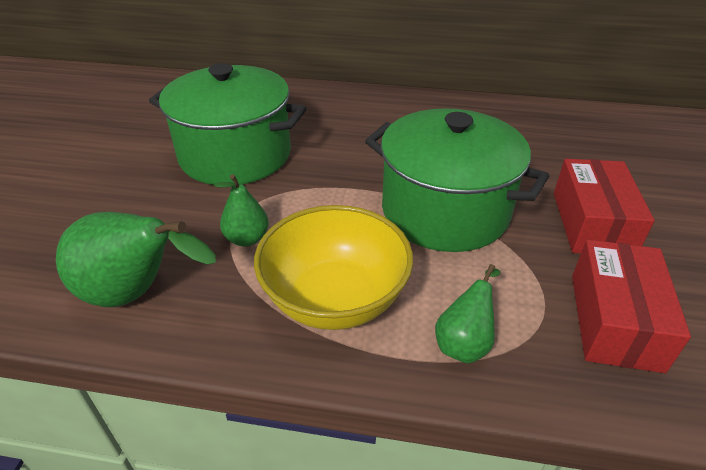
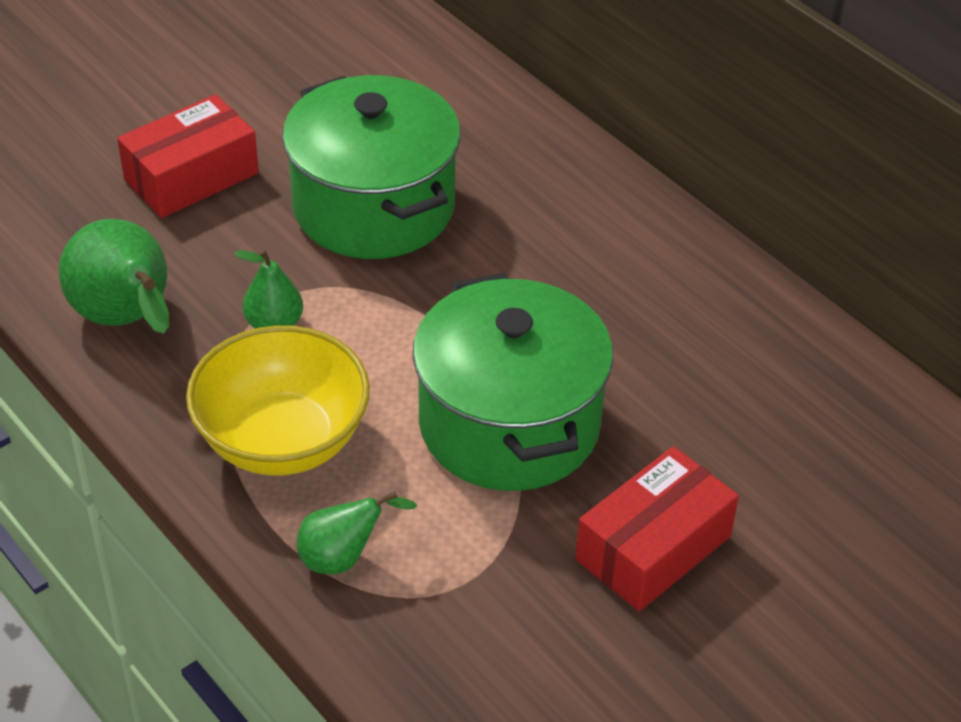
camera: 40 degrees right, 5 degrees up
(615, 321) = (509, 643): red box -> red box (191, 176)

